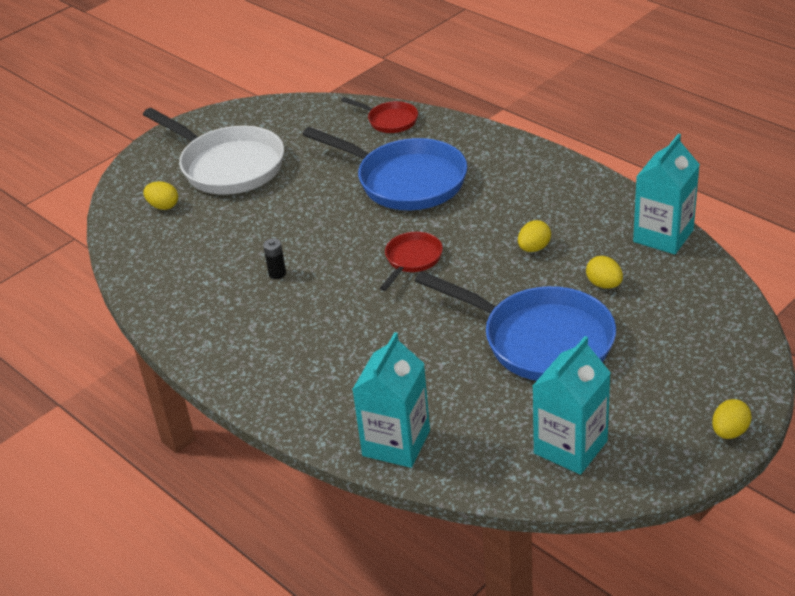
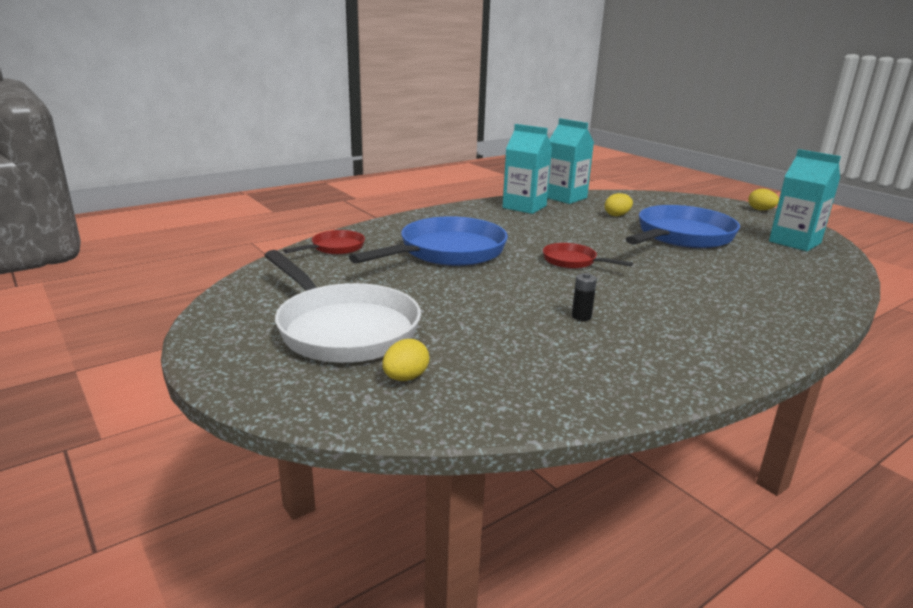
camera: 85 degrees left, 15 degrees down
(228, 166) = (343, 329): white pan -> white pan turned 90 degrees clockwise
(396, 443) = (822, 289): turquoise carton -> turquoise carton (524, 207)
(534, 248) = (568, 226): yellow egg -> none

